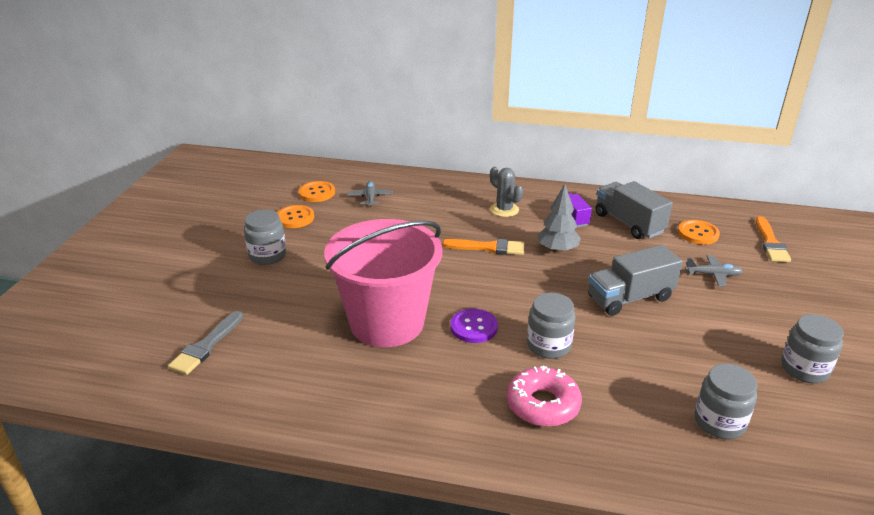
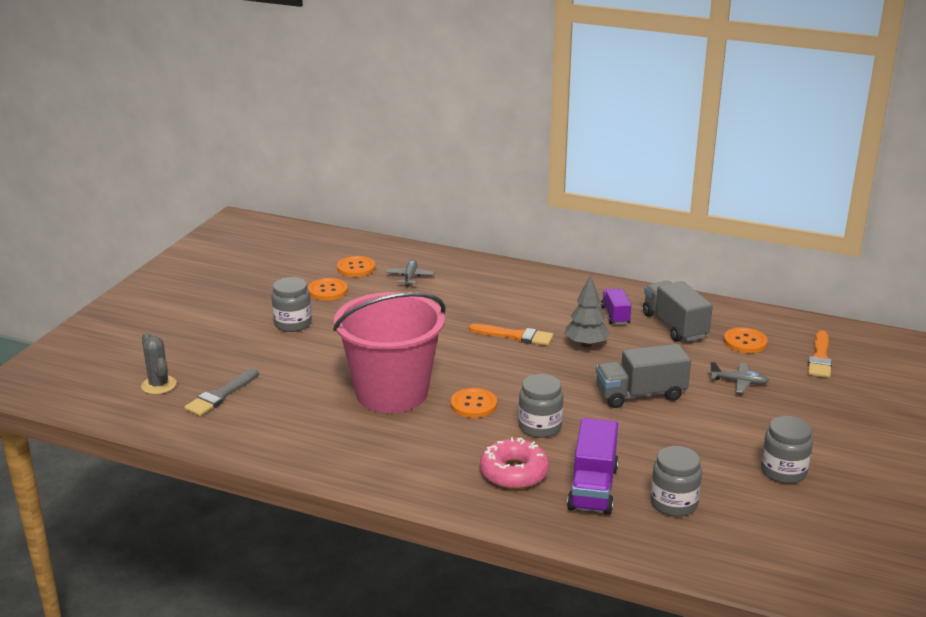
camera: 10 degrees right, 5 degrees down
(474, 327) = (473, 404): purple button -> orange button
(504, 210) = (546, 301): grey cactus -> grey cactus (159, 385)
(630, 414) = (593, 488): none -> purple truck

